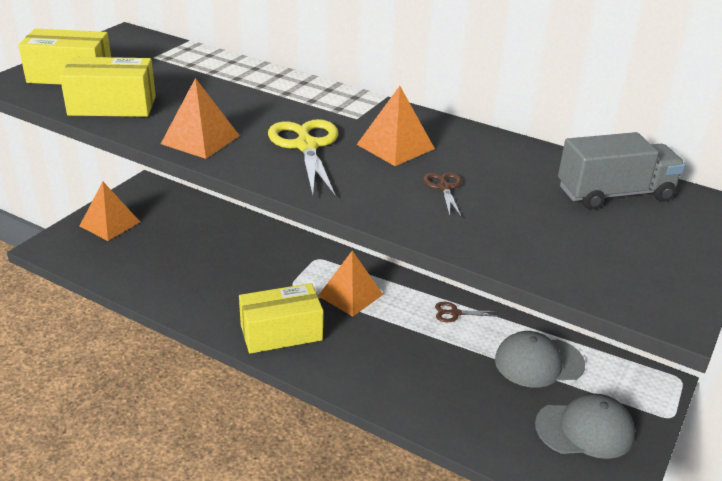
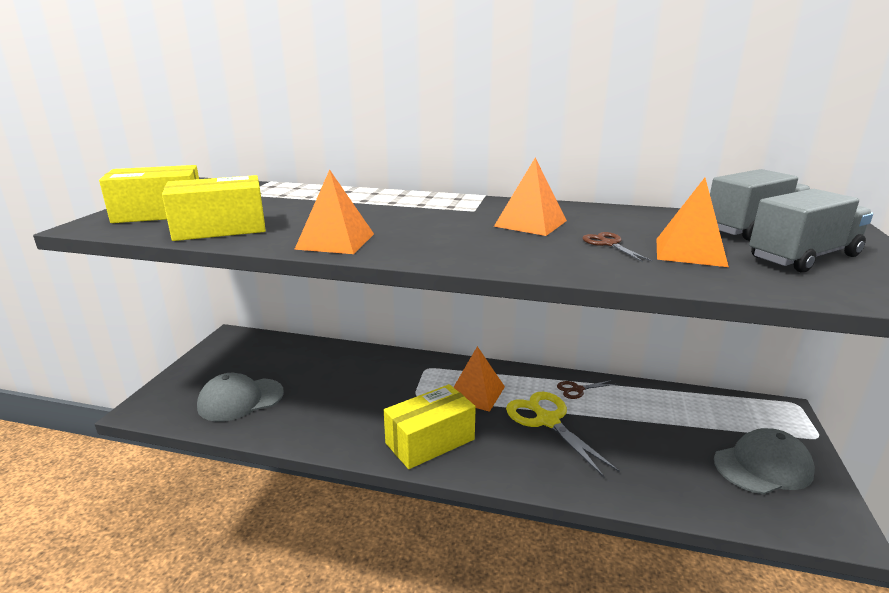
camera: 15 degrees left, 10 degrees down
(109, 224) = (205, 375): orange pyramid -> orange pyramid (690, 252)
(306, 146) = (447, 233): yellow scissors -> yellow scissors (547, 421)
(539, 362) = (677, 415): grey cap -> grey cap (240, 400)
(617, 240) = (803, 257): none -> grey truck

